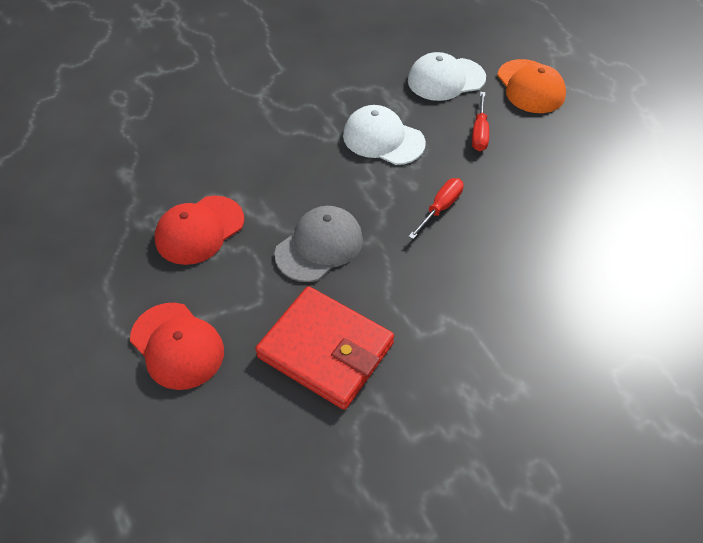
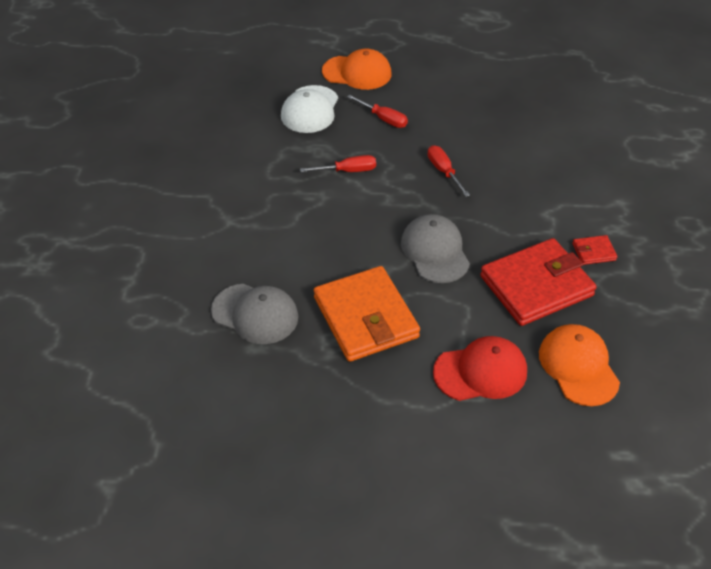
camera: 60 degrees left, 5 degrees down
(162, 157) = (255, 314): none -> grey cap
(199, 230) = (365, 317): red cap -> orange wallet
(228, 432) = (578, 366): none -> orange cap
(383, 139) = (348, 171): white cap -> red screwdriver
(415, 387) = (593, 252): none -> red wallet

